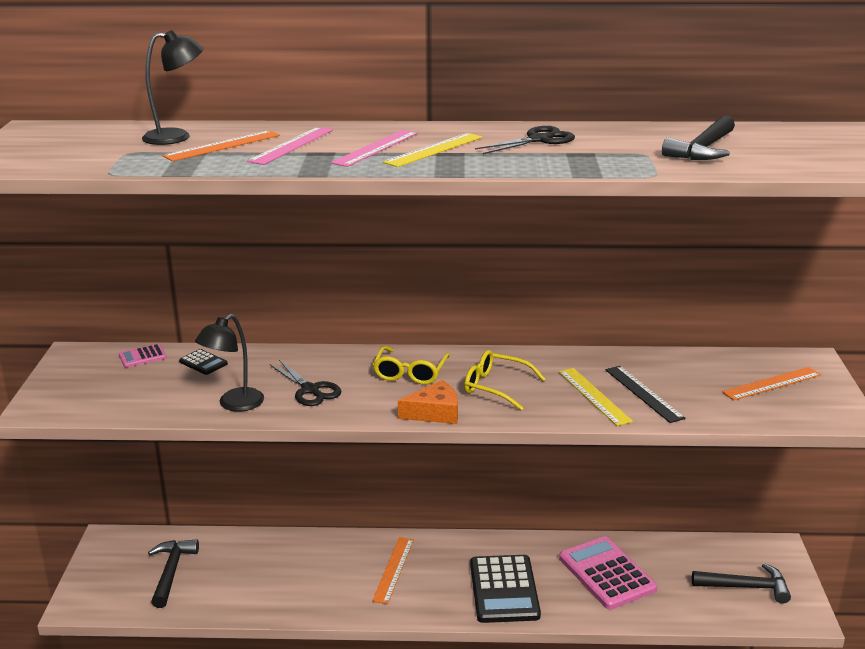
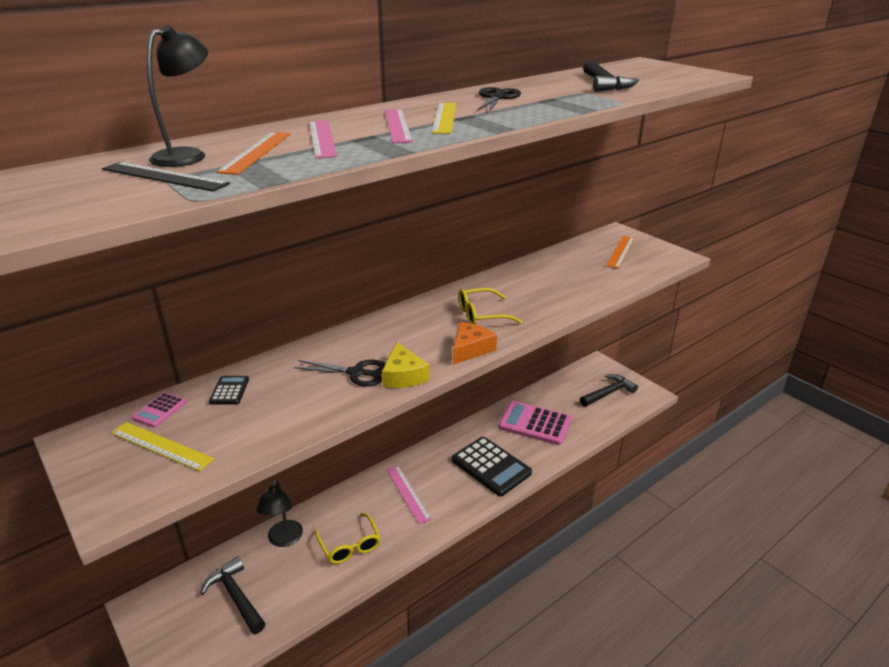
camera: 40 degrees left, 5 degrees up
(203, 363) = (229, 391): black calculator -> black calculator turned 90 degrees counterclockwise
(234, 404) = (310, 412): black lamp -> black lamp (284, 540)
(343, 409) = (403, 375): none -> yellow cheese
(393, 569) = (407, 493): orange ruler -> pink ruler
(410, 373) = (411, 329): yellow glasses -> yellow glasses (350, 545)
(594, 396) = (546, 296): yellow ruler -> yellow ruler (161, 446)
(643, 393) = (569, 283): black ruler -> black ruler (164, 176)

